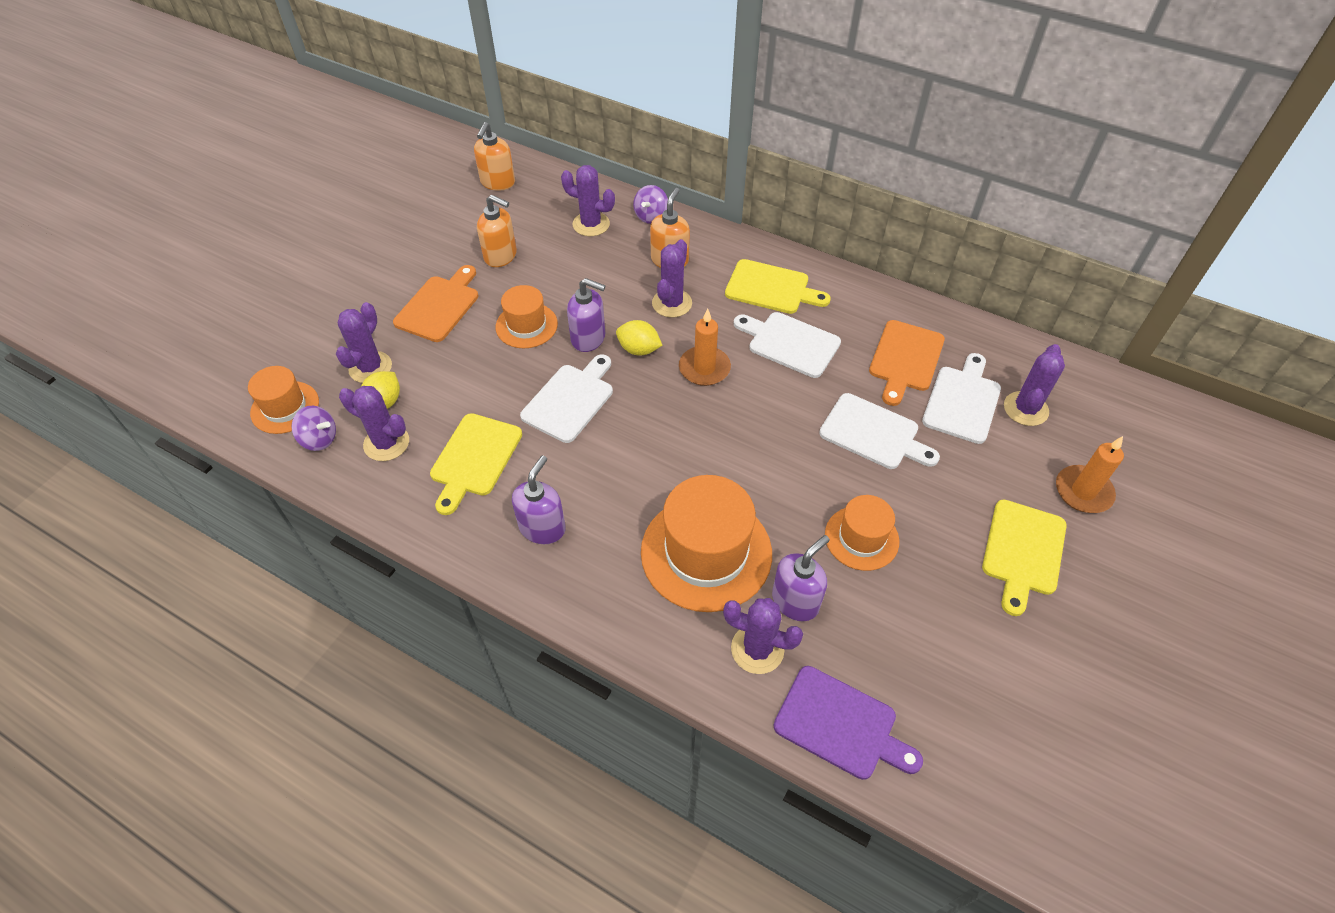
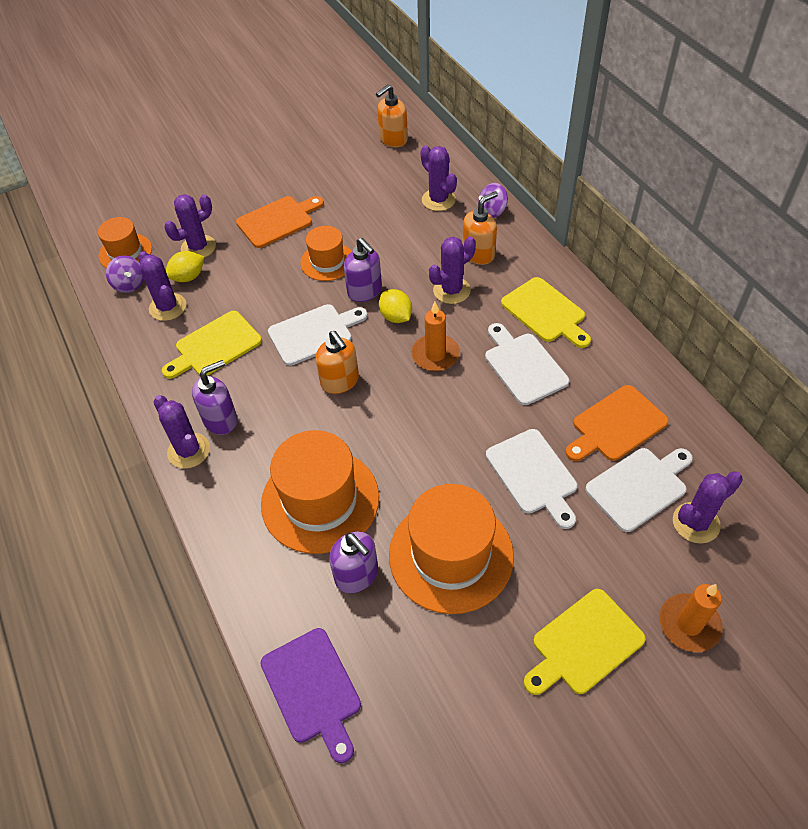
camera: 35 degrees right, 0 degrees up
(501, 256) = (350, 199): orange soap dispenser -> orange soap dispenser (340, 381)
(757, 649) = (298, 594): purple cactus -> purple cactus (188, 451)
(795, 601) = (357, 575): purple soap dispenser -> purple soap dispenser turned 60 degrees clockwise
(861, 538) = (451, 555): orange hat -> orange hat, size x1.75

